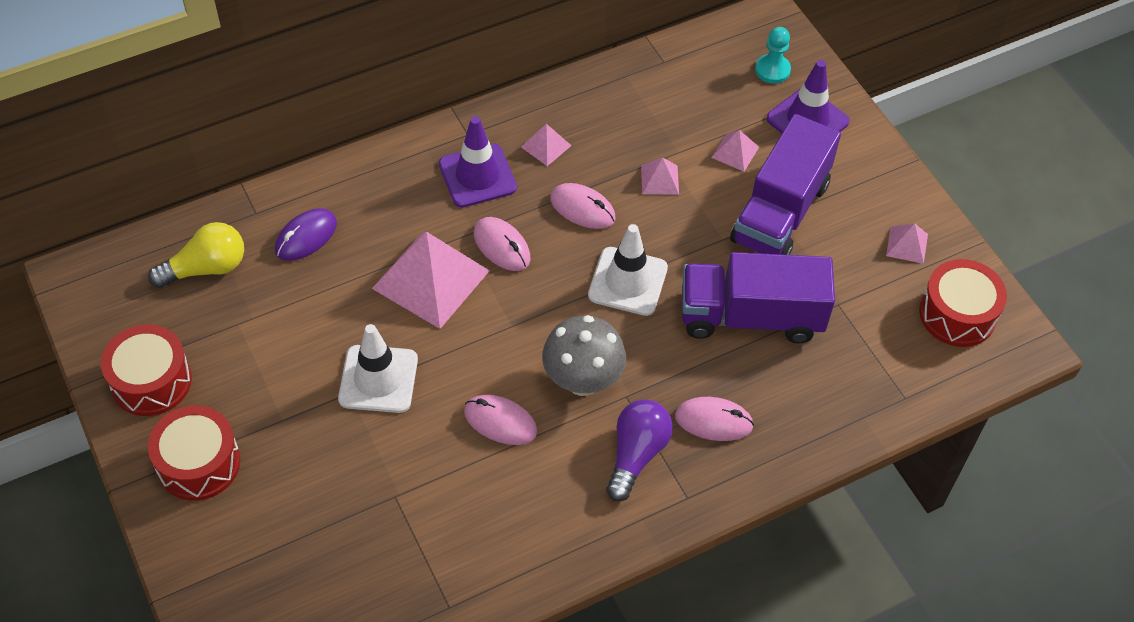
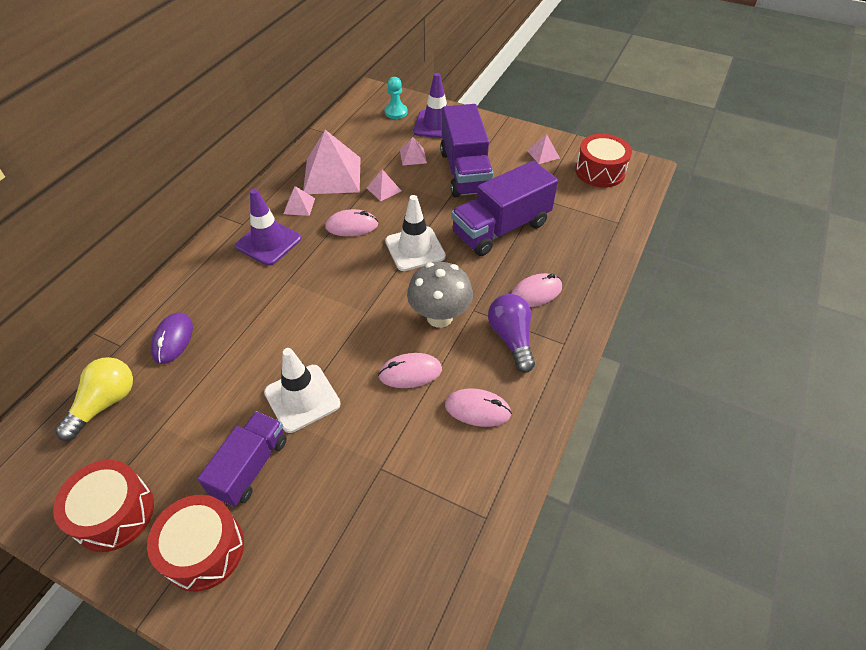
camera: 35 degrees left, 5 degrees down
(285, 416) = (250, 467): none -> purple truck
(430, 279) = (287, 316): pink pyramid -> pink pyramid (332, 175)
(502, 246) = (319, 271): pink mouse -> pink mouse (477, 409)

